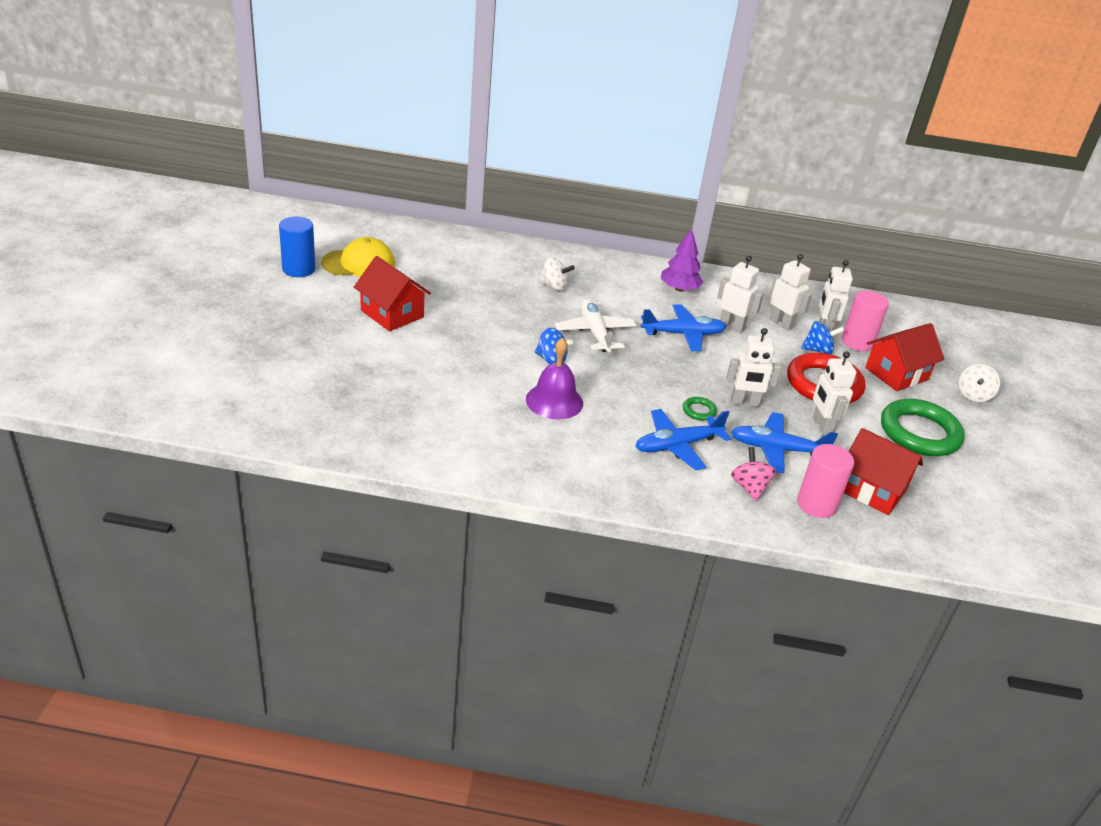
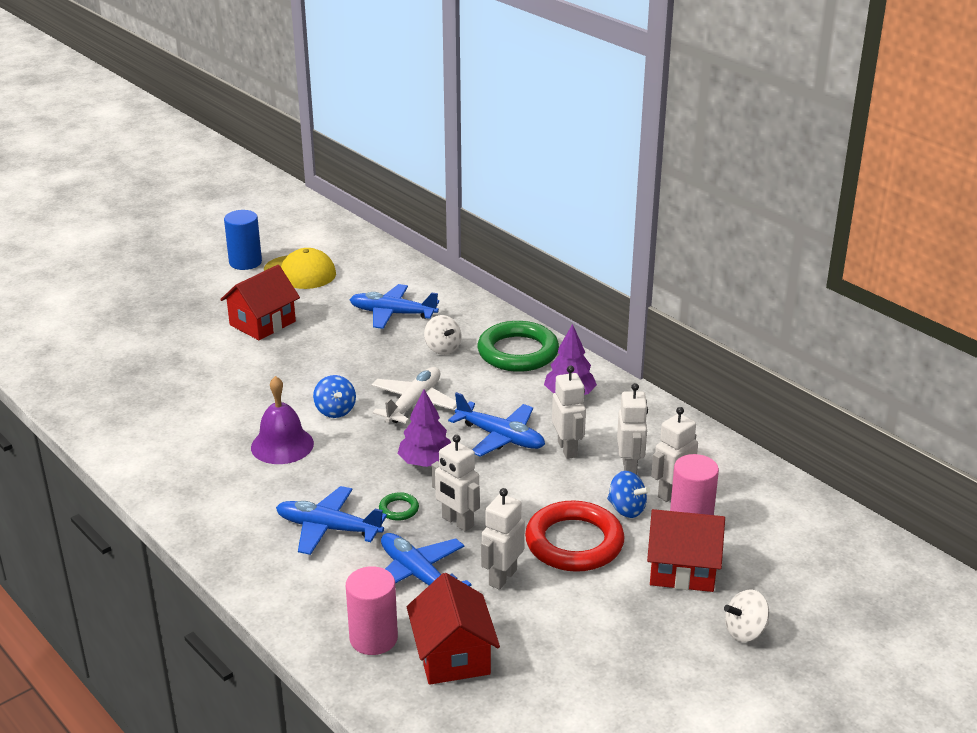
camera: 45 degrees right, 5 degrees down
(392, 314) = (262, 323): red house -> red house turned 45 degrees clockwise
(480, 272) = (392, 314): none -> blue plane
(665, 371) = (426, 462): none -> purple tree
(749, 487) = (335, 593): pink spinning top -> none
(919, 433) = (603, 634): green ring -> green ring (518, 352)

